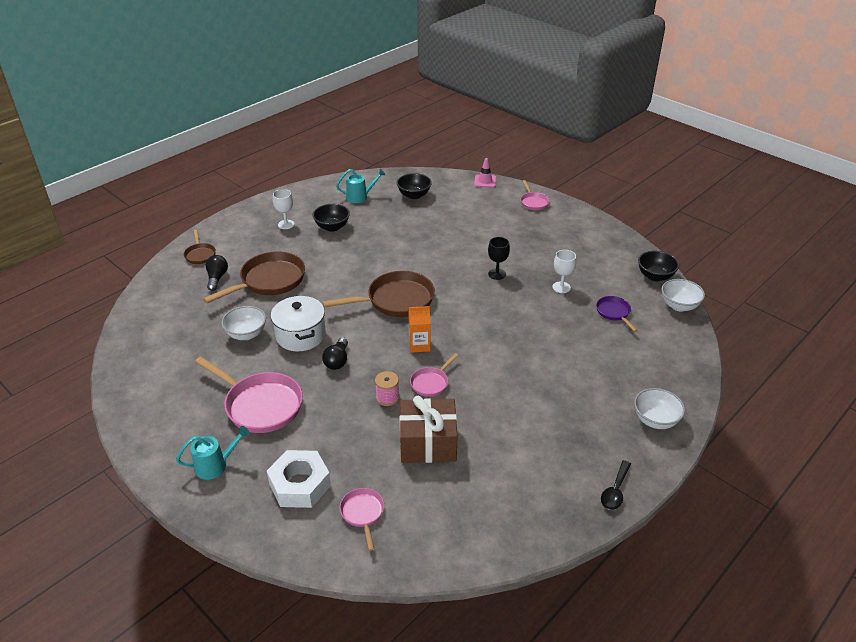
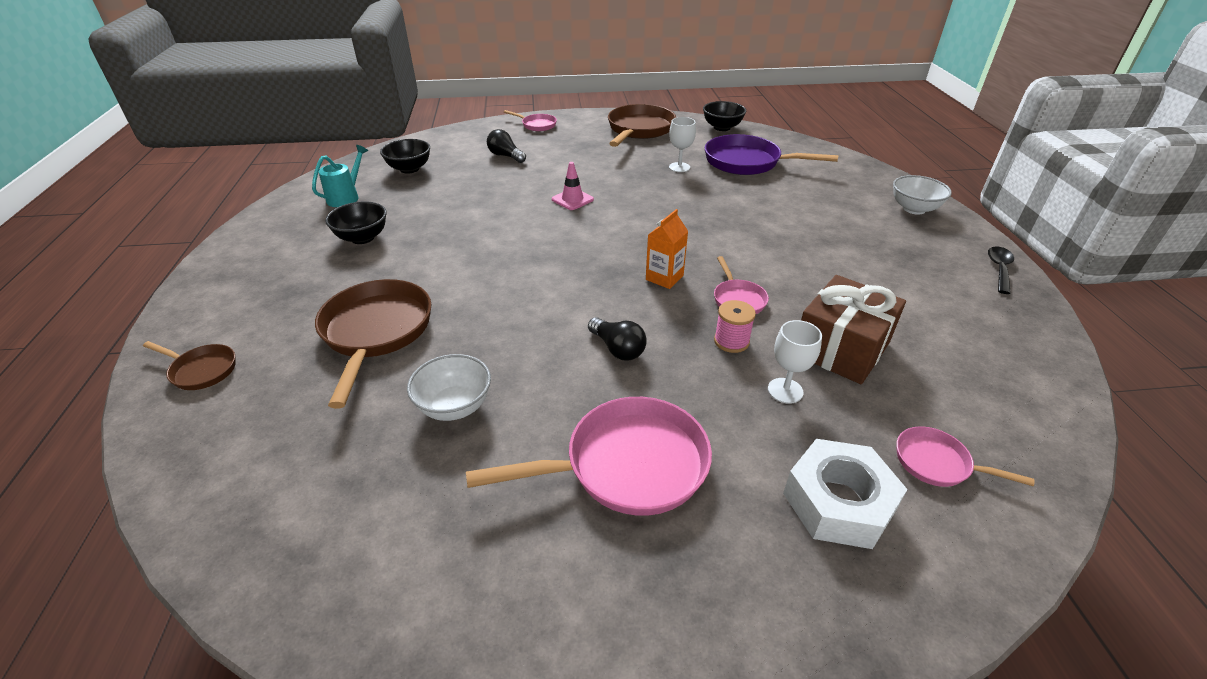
camera: 50 degrees left, 0 degrees up
(216, 465) = (718, 590): turquoise watering can -> none
(217, 278) = (285, 378): black light bulb -> black light bulb (505, 156)
(286, 224) = (290, 266): white goblet -> white goblet (785, 390)
(300, 335) = (528, 356): white pot -> none
(395, 300) = (566, 258): brown pan -> brown pan (639, 130)
(485, 181) = (462, 129): pink traffic cone -> pink traffic cone (572, 199)
(497, 274) = (612, 186): black goblet -> none
(614, 313) = (747, 162): purple pan -> purple pan, size x1.96
(615, 491) = (999, 269): black spoon -> black spoon turned 135 degrees counterclockwise
(679, 306) = (773, 136): white bowl -> none

